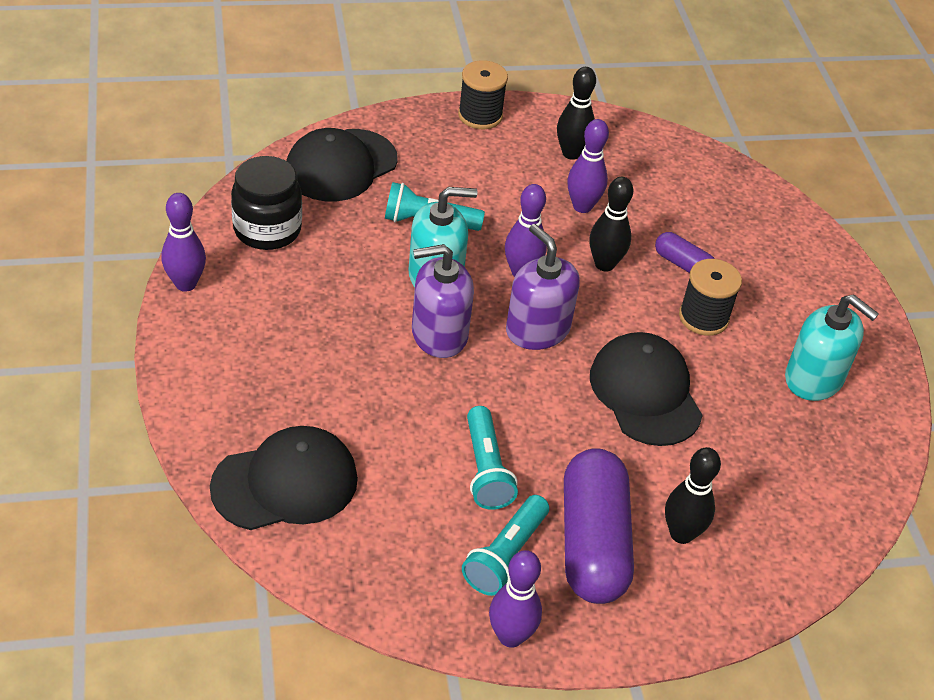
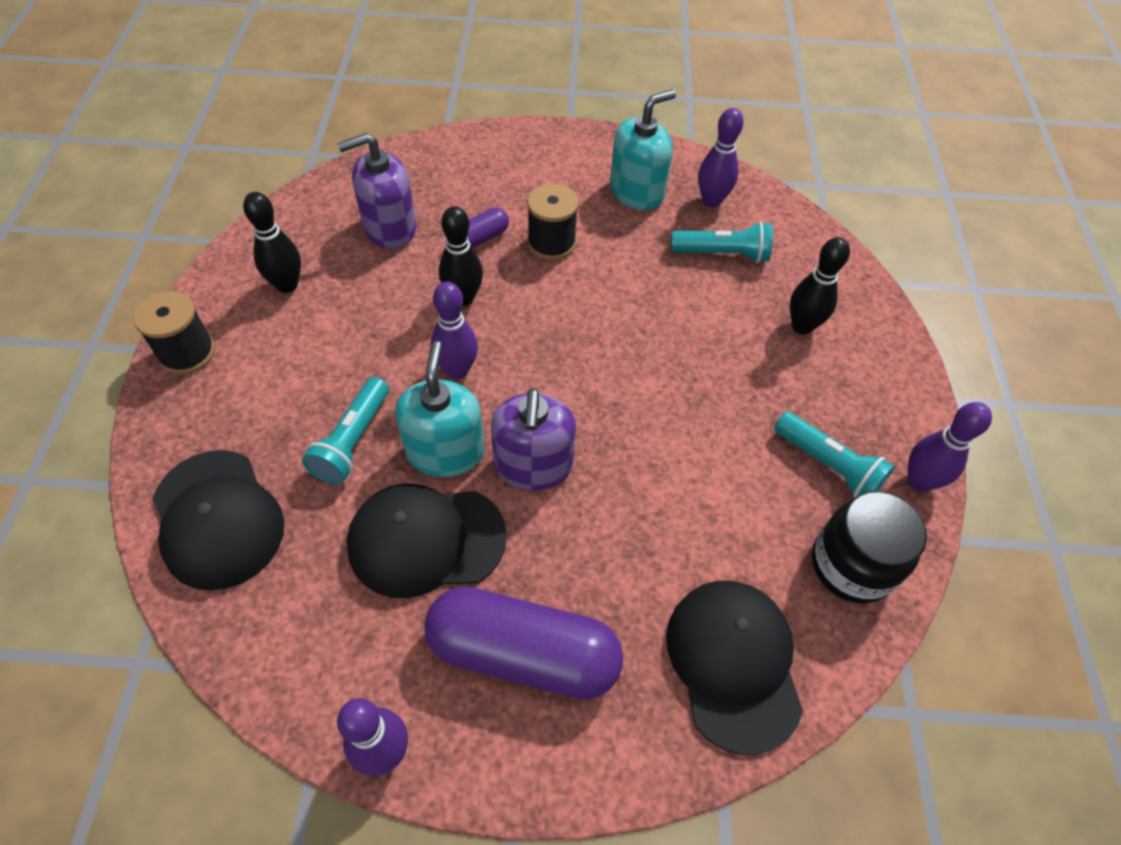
camera: 75 degrees left, 10 degrees up
(267, 230) = (310, 628): black jar -> black jar (851, 565)
(486, 469) = (723, 460): turquoise flashlight -> turquoise flashlight (722, 254)
(537, 329) = (542, 375): purple soap dispenser -> purple soap dispenser (390, 228)
(582, 206) = (373, 295): purple bowling pin -> purple bowling pin (711, 201)
(593, 543) = (812, 393): purple capsule -> purple capsule (523, 653)
(645, 393) = (638, 309): black cap -> black cap (426, 540)

